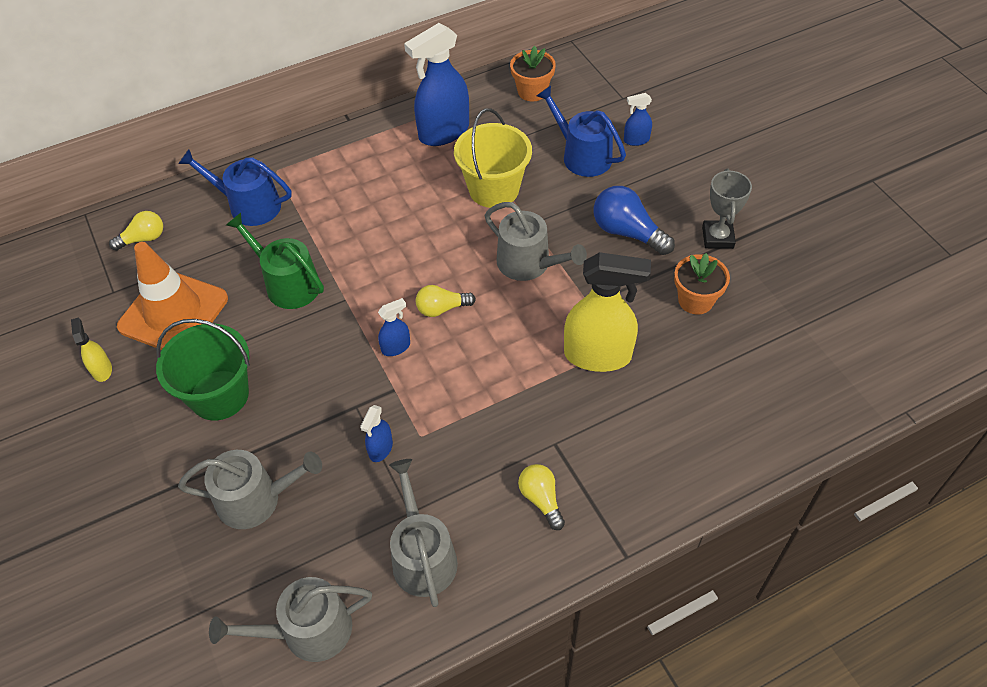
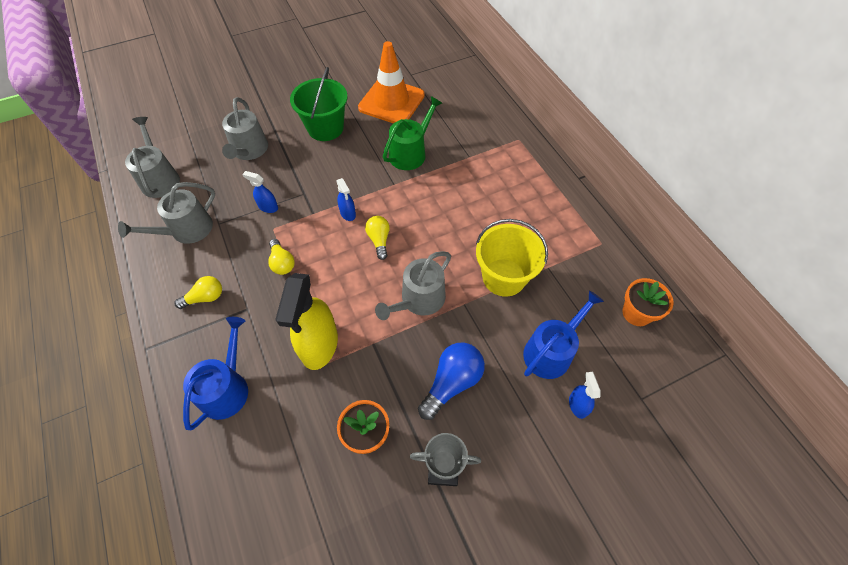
camera: 90 degrees right, 5 degrees up
(102, 370) = (353, 77): yellow spray bottle -> none
(143, 239) = (453, 81): yellow light bulb -> yellow light bulb (282, 263)
(249, 205) = (483, 128): blue watering can -> blue watering can (227, 388)
(422, 556) = (186, 230): grey watering can -> grey watering can turned 150 degrees clockwise
(443, 132) = (571, 241): blue spray bottle -> none

